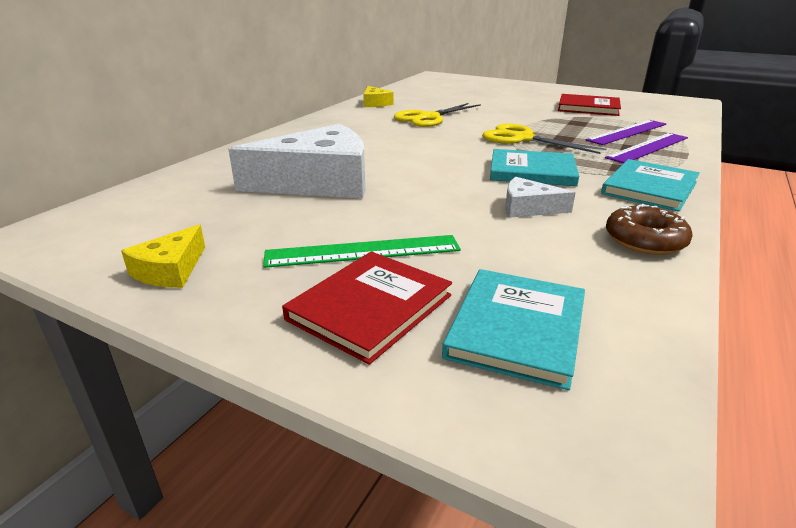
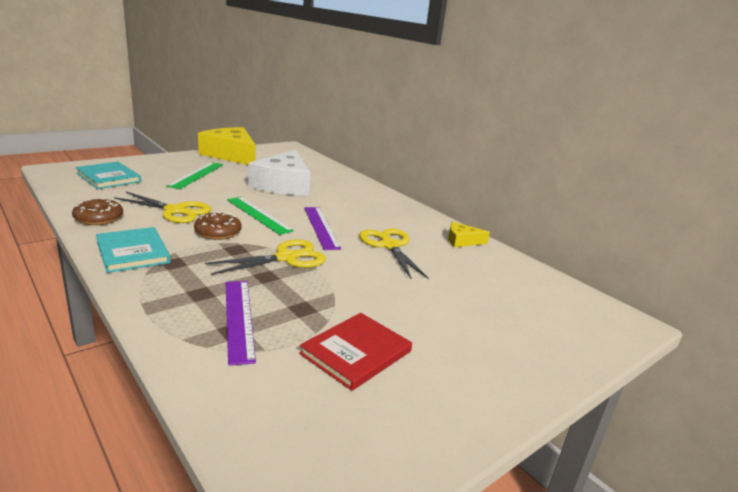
camera: 110 degrees right, 5 degrees down
(170, 270) = (231, 155): yellow cheese -> yellow cheese, size x2.16
(370, 307) = (159, 167): red book -> none
(452, 168) = (258, 215): none -> green ruler
(528, 208) = (175, 211): white cheese -> yellow scissors
(532, 171) = (218, 232): turquoise book -> brown donut
(648, 147) = (188, 301): purple ruler -> purple ruler (321, 227)

